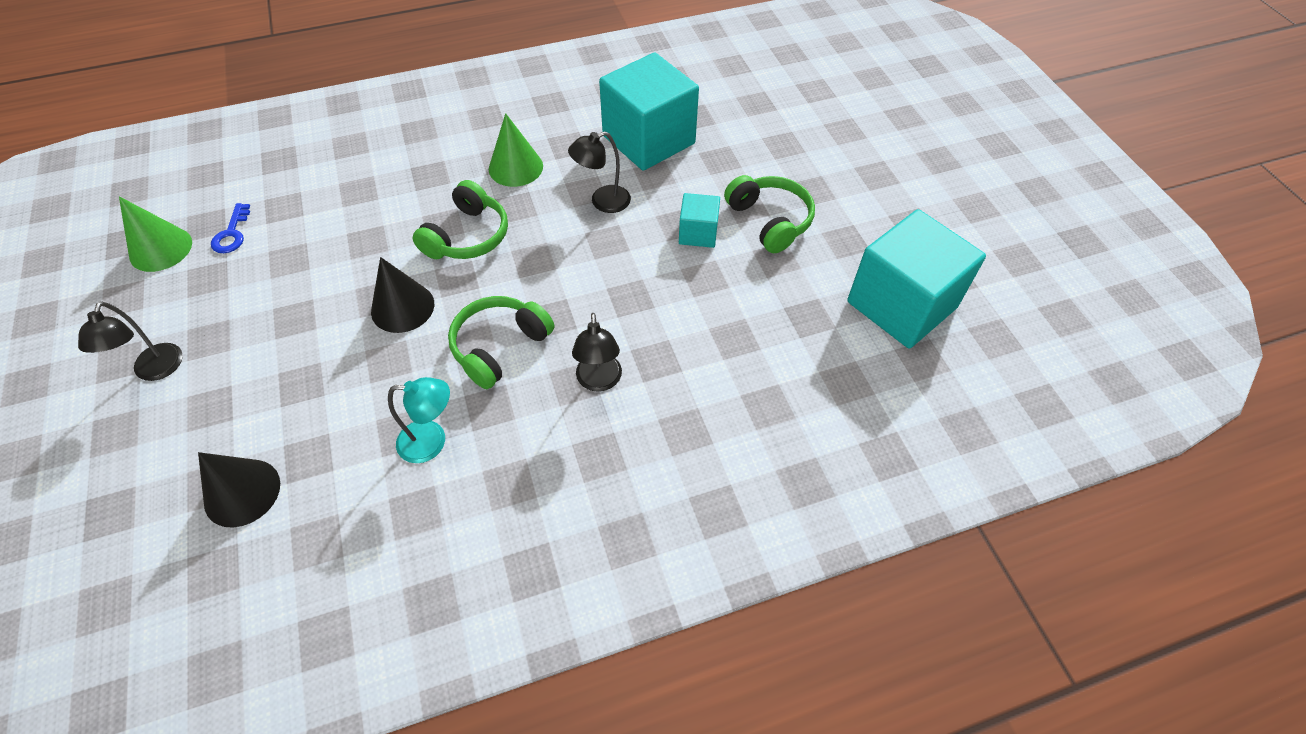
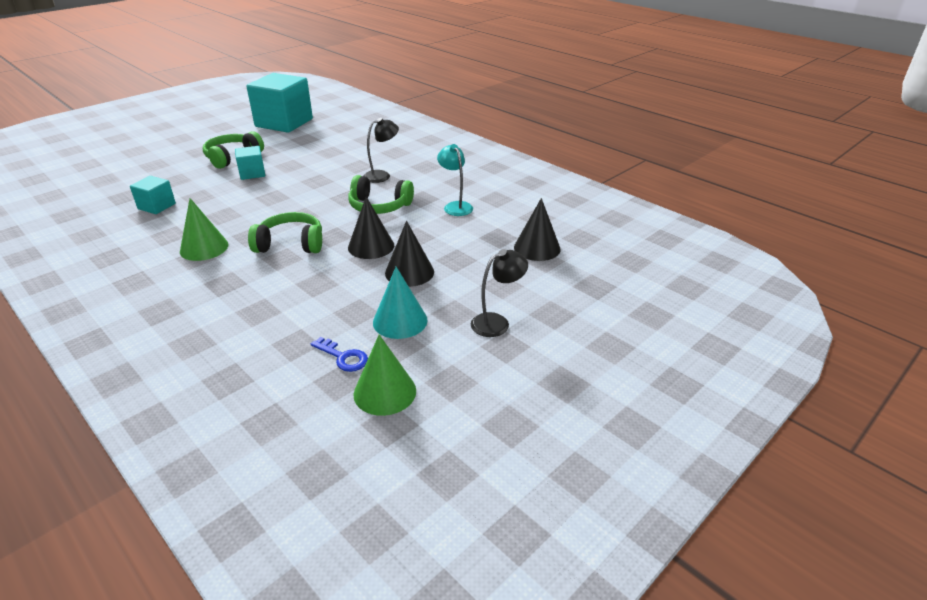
camera: 115 degrees left, 20 degrees down
(232, 234) = (343, 357): blue key -> blue key turned 60 degrees clockwise
(240, 289) = (400, 321): none -> turquoise cone
(316, 326) = (409, 272): none -> black cone
(602, 202) = (233, 207): black lamp -> none
(648, 140) = (157, 206): turquoise cube -> turquoise cube, size x0.48

